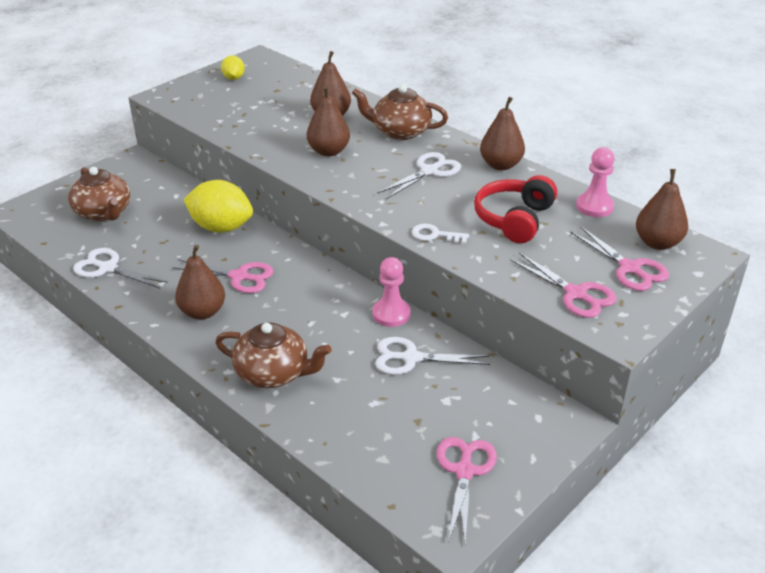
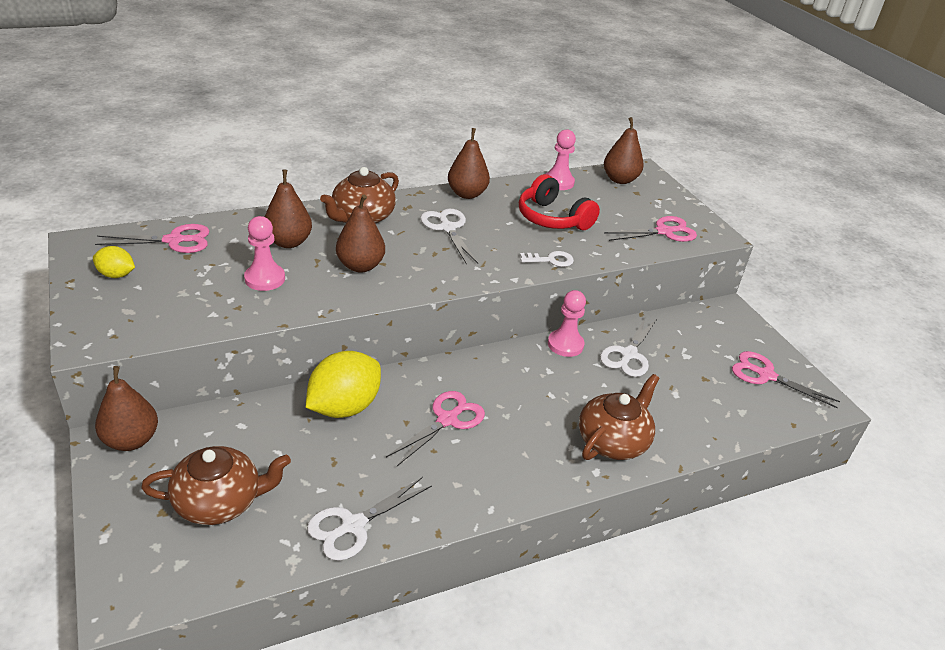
camera: 70 degrees left, 0 degrees up
(203, 312) = (492, 464): brown pear -> brown pear (131, 440)
(275, 123) = (265, 279): none -> pink pawn
(435, 235) = (551, 260): white key -> white key turned 135 degrees counterclockwise
(629, 268) = (644, 201): pink scissors -> pink scissors (174, 240)

